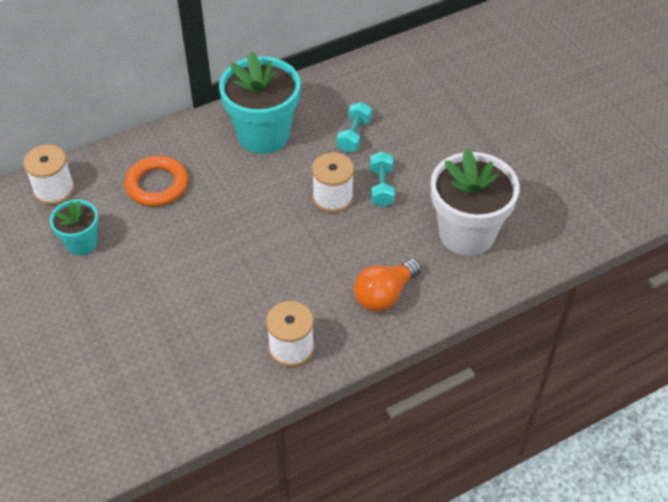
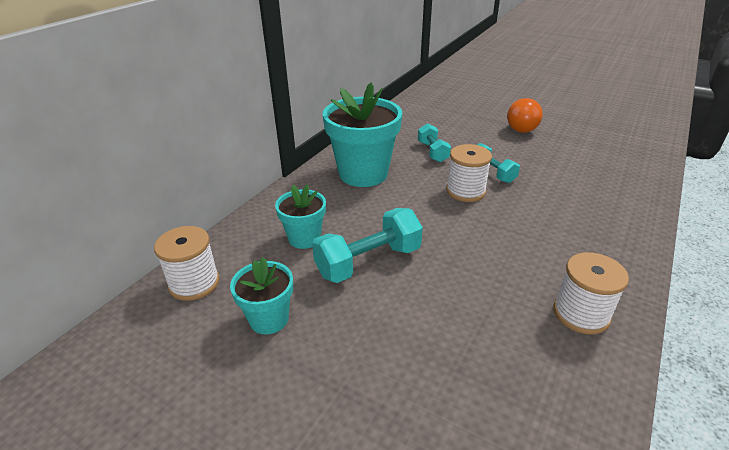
camera: 30 degrees left, 15 degrees down
(157, 185) = (304, 238): orange ring -> turquoise flower pot
(185, 230) = (368, 262): none -> turquoise dumbbell
(384, 295) = (592, 237): orange light bulb -> orange light bulb (521, 127)
(466, 234) = (586, 177): white flower pot -> none

